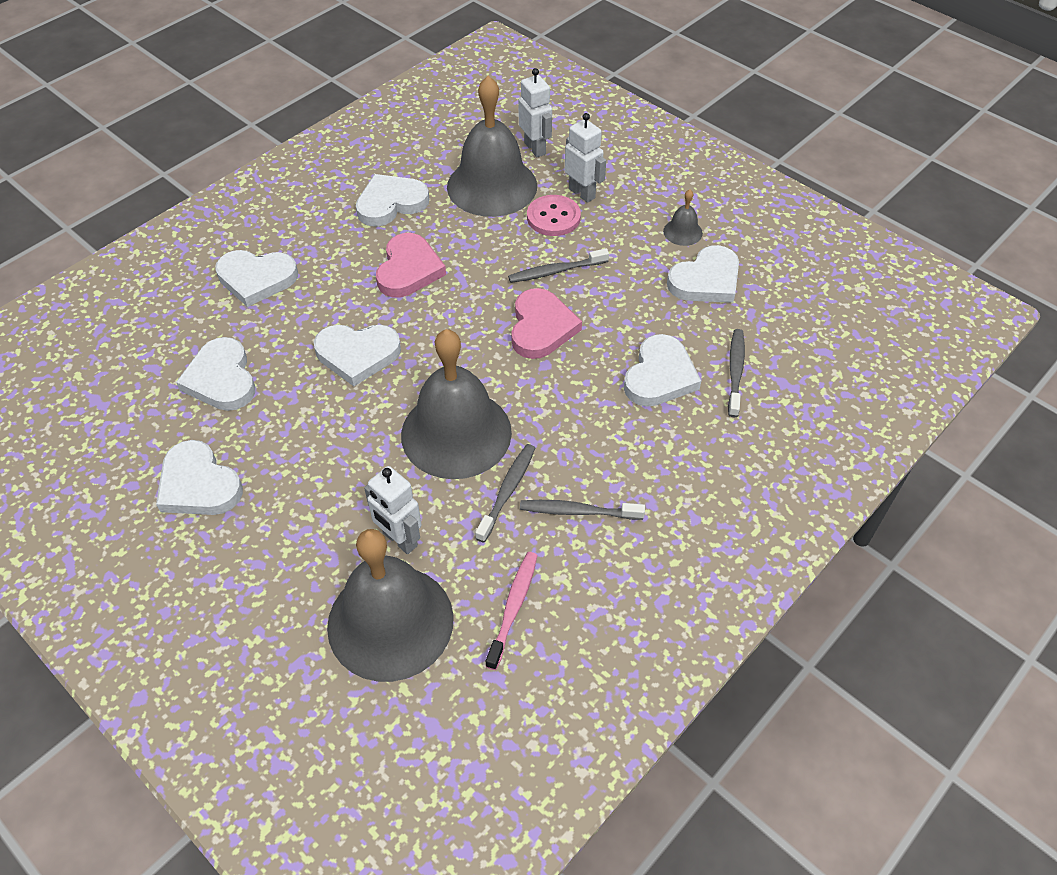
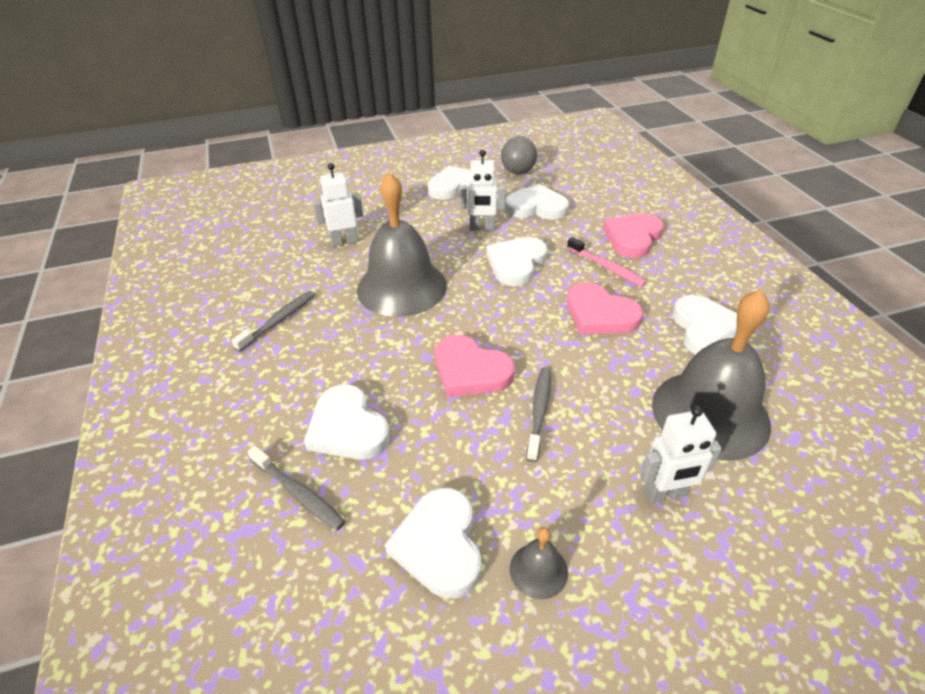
camera: 120 degrees right, 10 degrees down
(124, 432) = (518, 172): none -> grey ball
(256, 279) = (632, 238): white heart -> pink heart
(390, 622) = (297, 226): grey bell -> none
(507, 491) = (330, 294): grey toothbrush -> none
(513, 607) = (251, 269): pink toothbrush -> pink toothbrush (606, 267)
(535, 148) = (780, 484): white robot -> white robot (482, 228)
(553, 217) = (629, 445): pink button -> none

